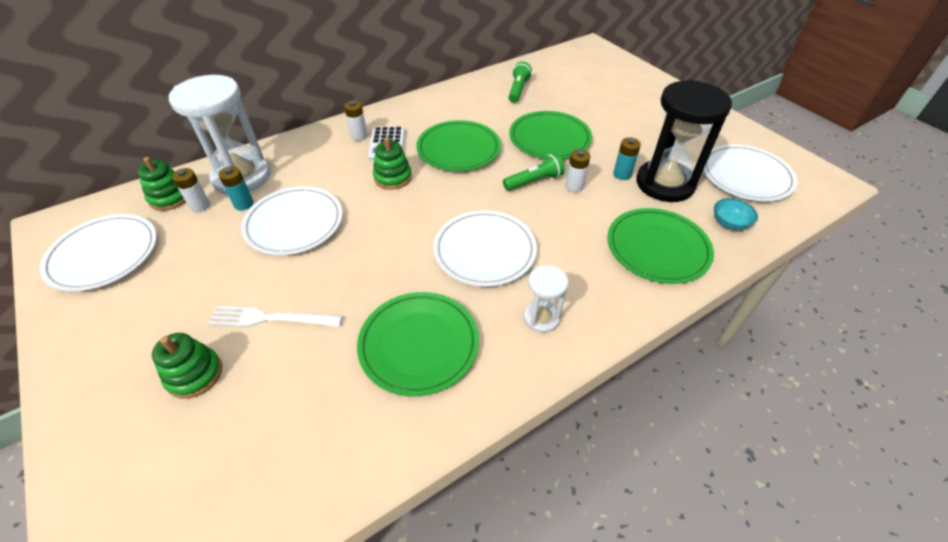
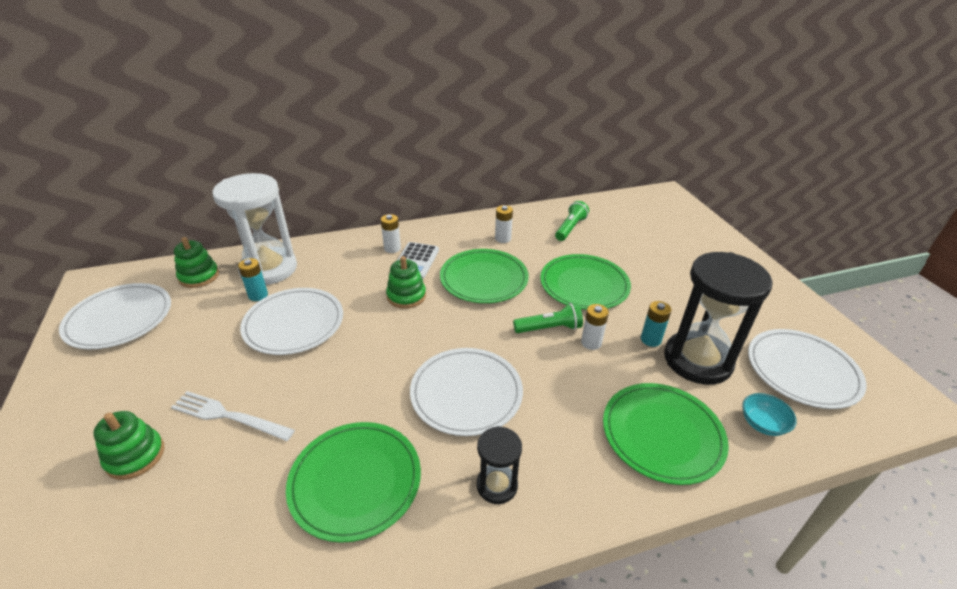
camera: 15 degrees right, 10 degrees down
(200, 206) = (220, 289): white battery -> white battery (503, 238)
(541, 318) = (497, 485): white hourglass -> black hourglass

